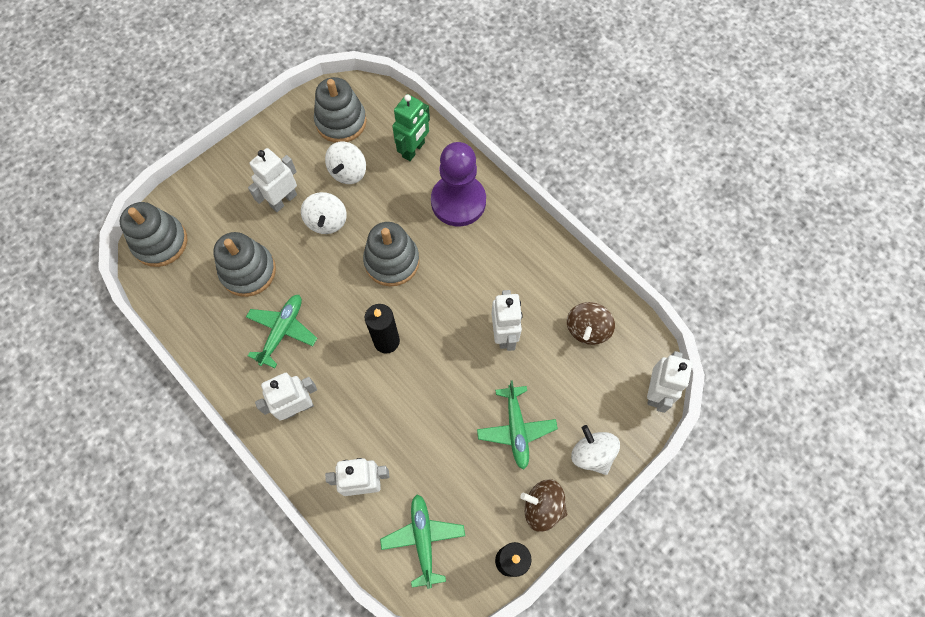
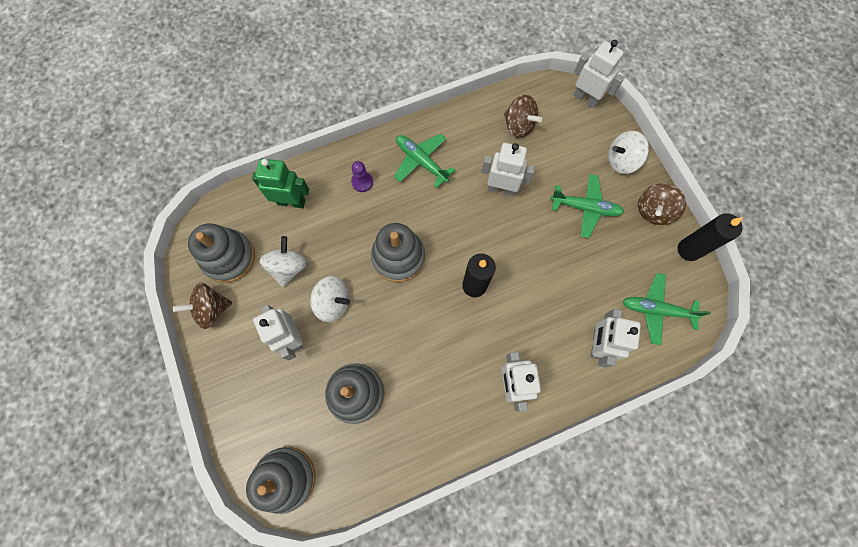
camera: 70 degrees left, 5 degrees up
(282, 331) = (431, 376): green plane -> green plane (421, 161)
(289, 128) = (212, 309): none -> brown spinning top
(348, 172) = (288, 267): white spinning top -> white spinning top turned 120 degrees counterclockwise
(413, 150) = (291, 202): green robot -> green robot turned 45 degrees counterclockwise
(458, 201) = (362, 182): purple pawn -> purple pawn, size x0.41

